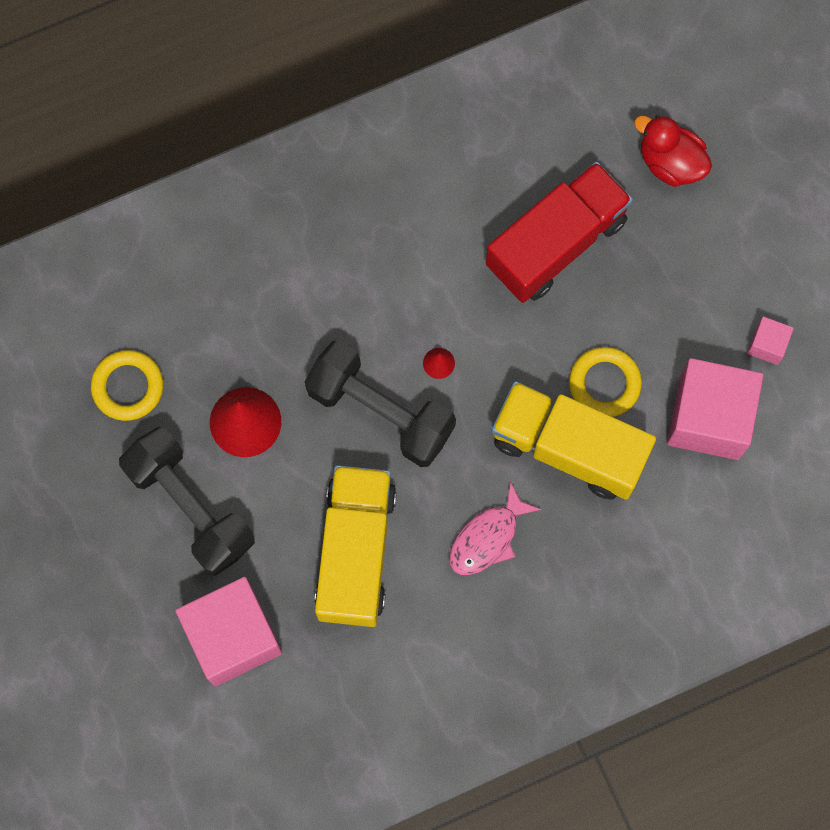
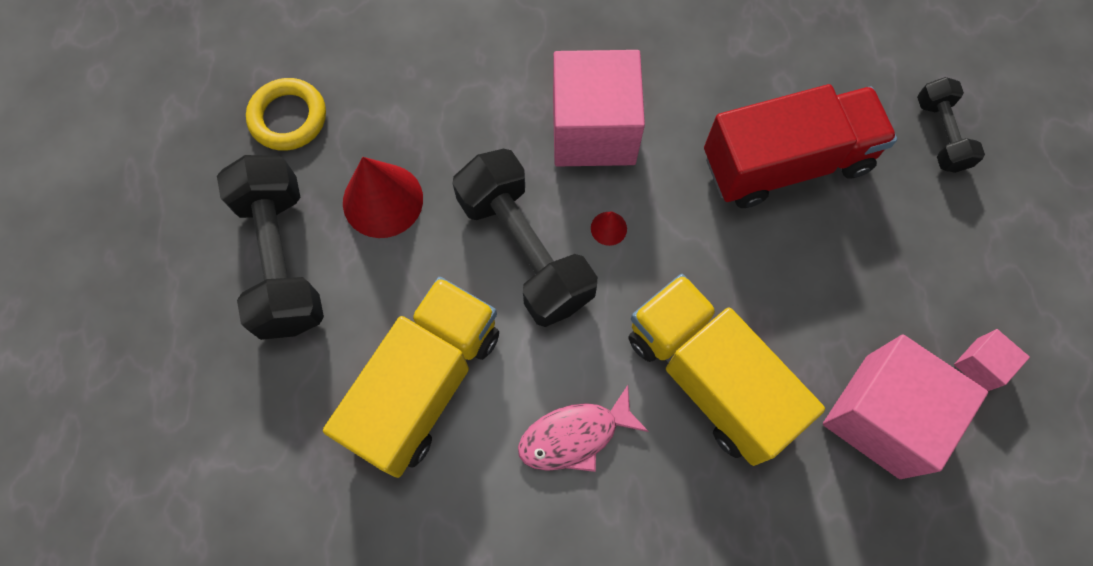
camera: 25 degrees right, 5 degrees down
(233, 636) = (249, 415): pink cube -> pink cube (593, 130)
(604, 383) = (778, 326): yellow ring -> none
(670, 162) = (941, 134): red duck -> black dumbbell

